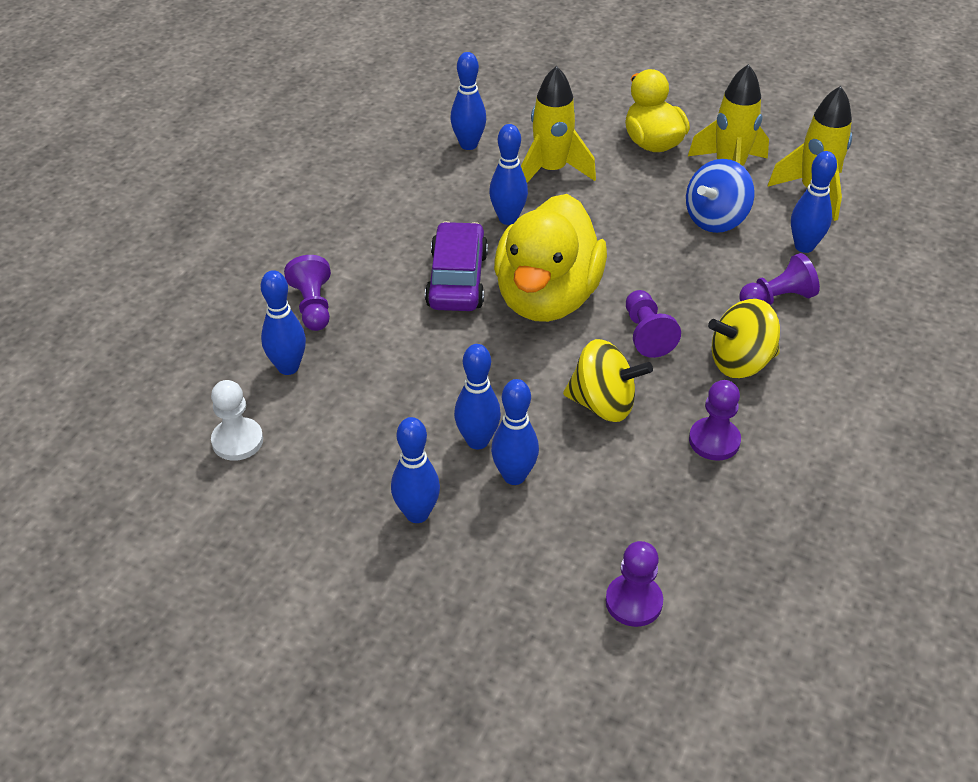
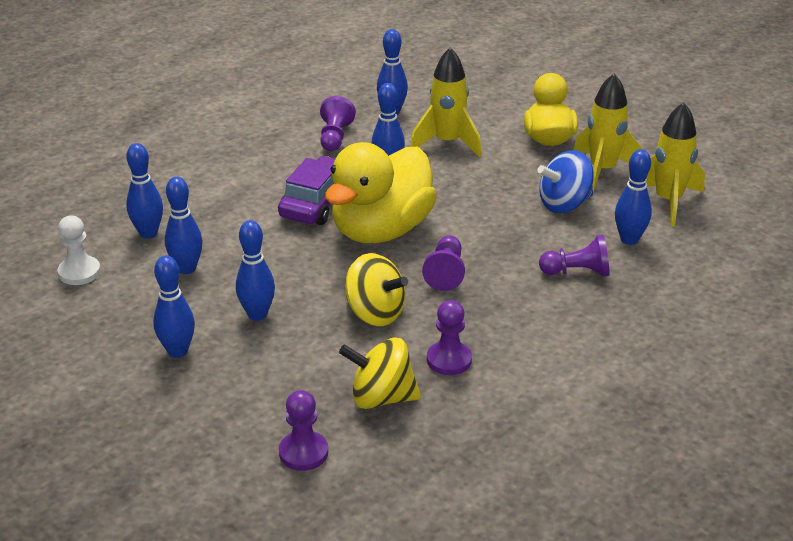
camera: 20 degrees right, 10 degrees down
(313, 306) = (194, 197): purple pawn -> purple pawn (335, 137)
(514, 476) = (269, 345): blue bowling pin -> blue bowling pin (187, 268)
(740, 362) = (512, 310): yellow spinning top -> yellow spinning top (381, 397)

